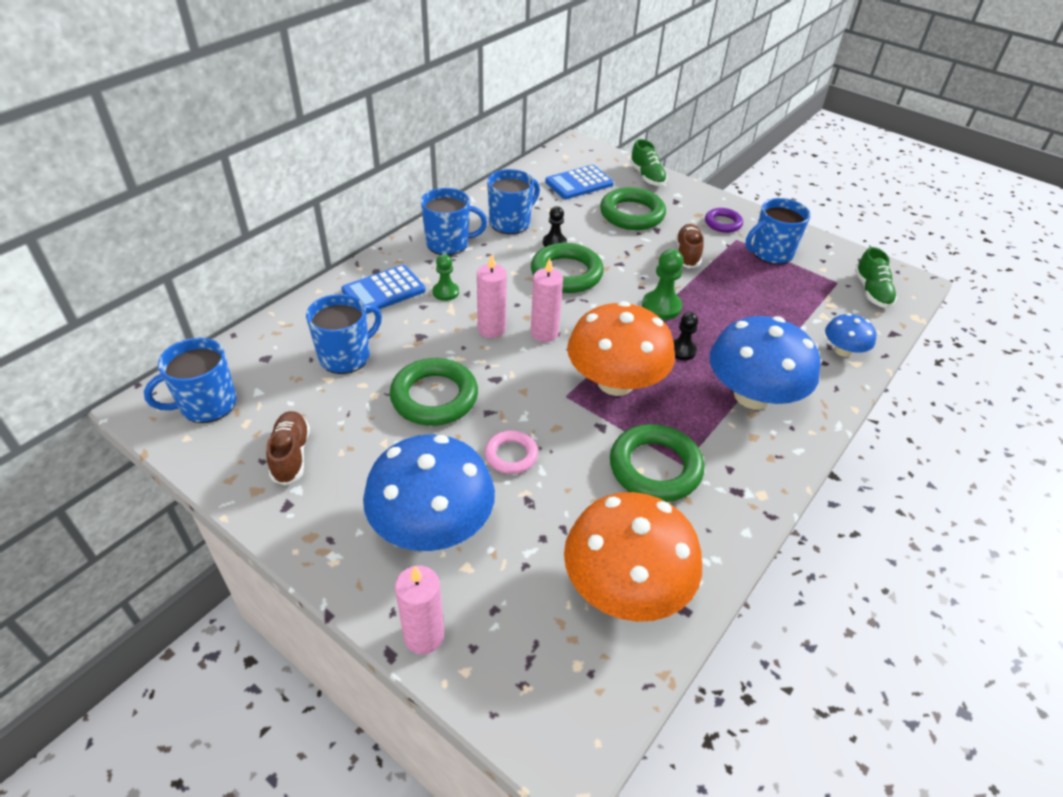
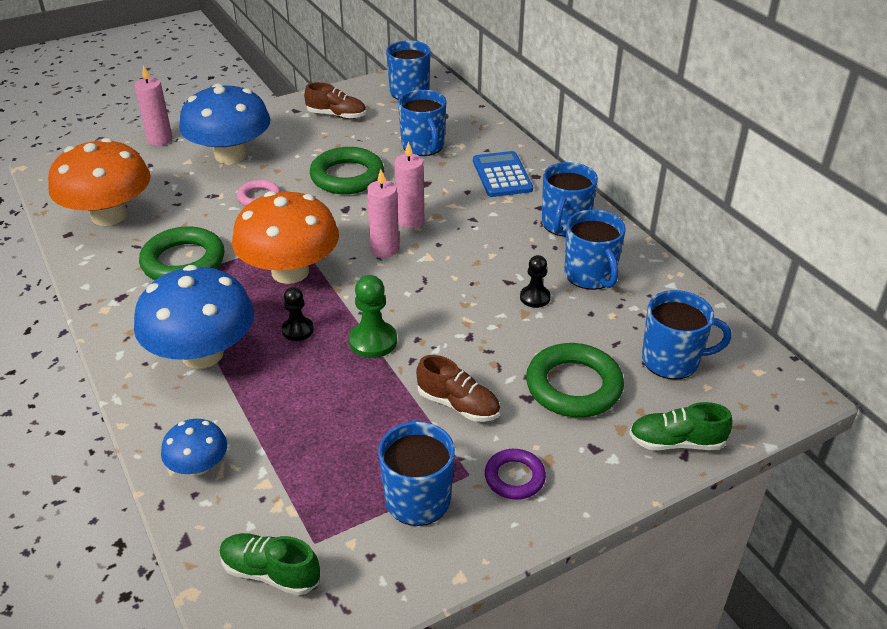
camera: 115 degrees right, 5 degrees down
(445, 292) = (481, 207): green pawn -> none
(566, 273) = (471, 290): green ring -> none
(579, 183) = (672, 360): blue calculator -> blue mug

